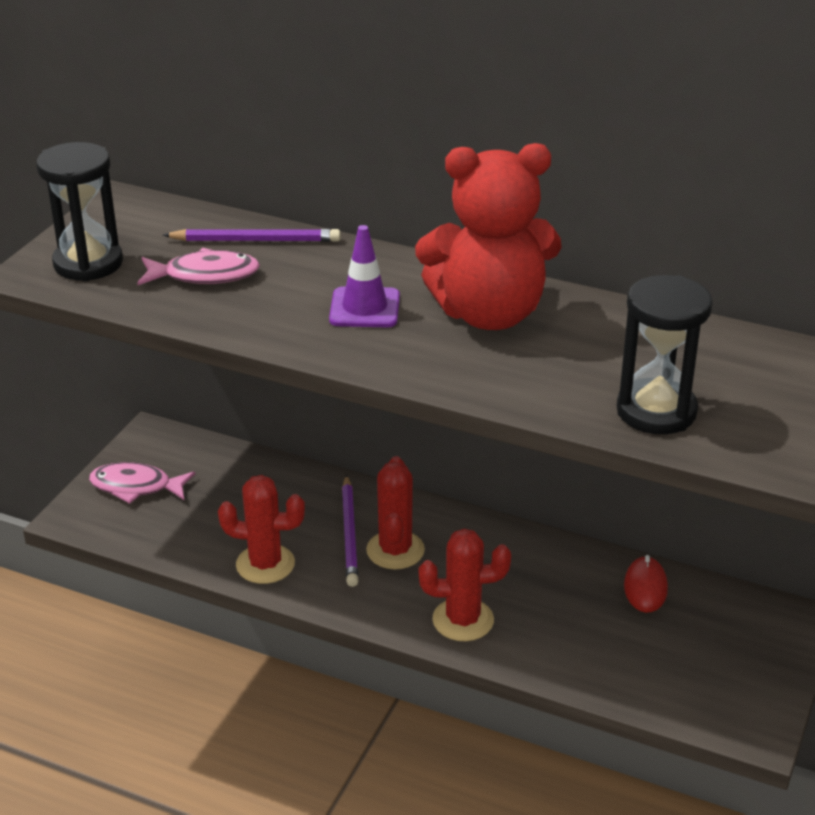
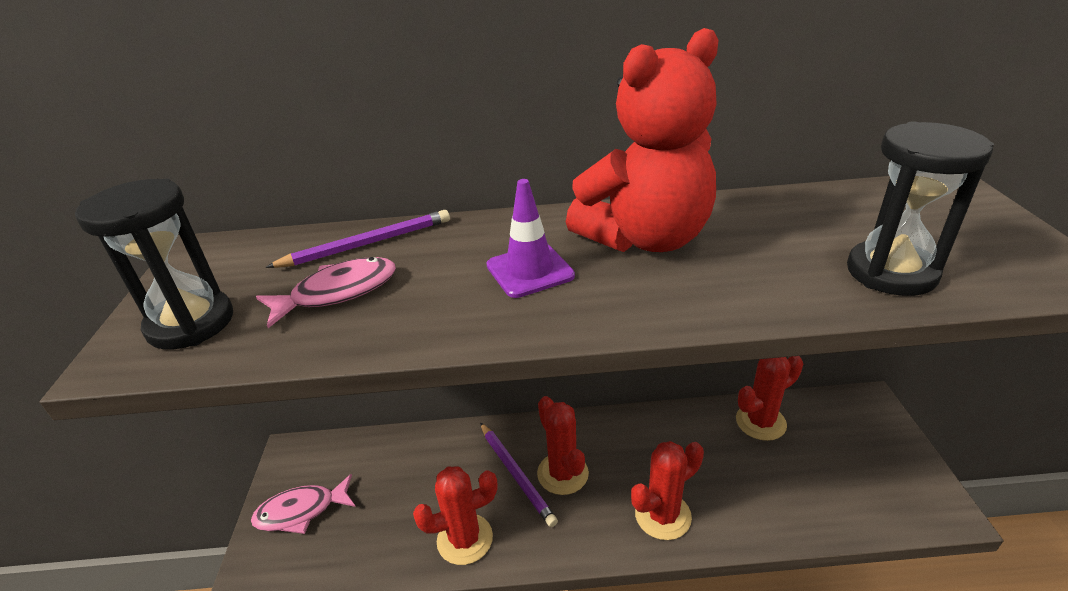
camera: 25 degrees left, 0 degrees up
(645, 587) = (760, 422): red mouse -> red cactus

